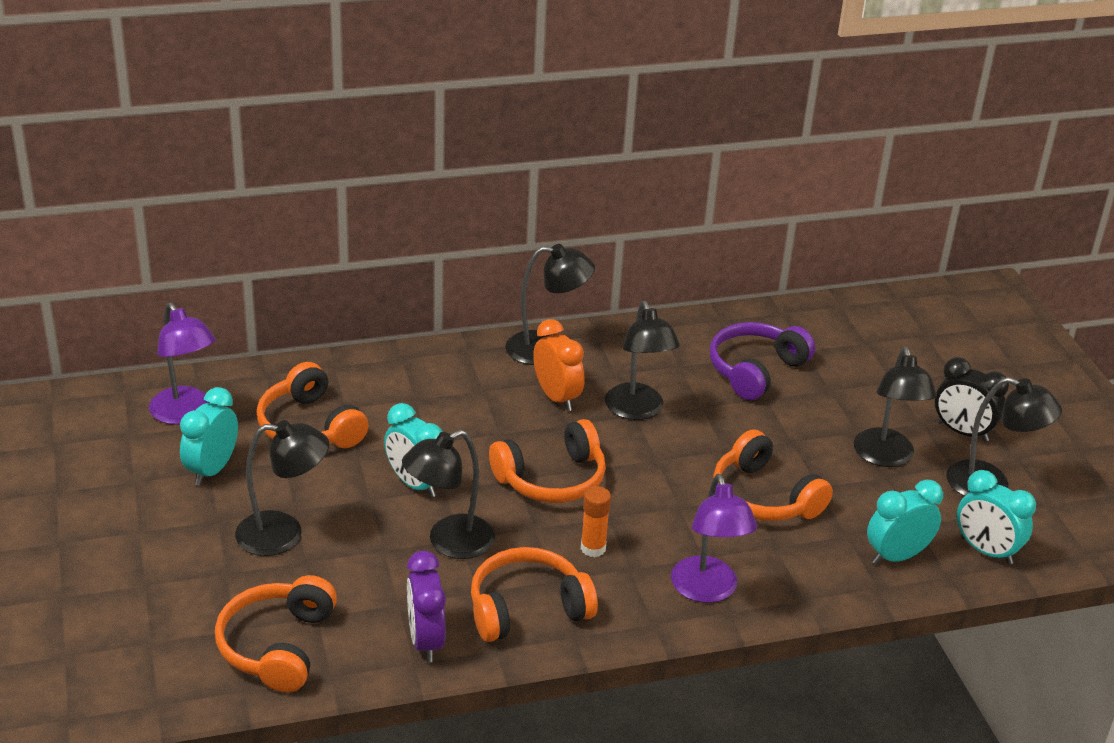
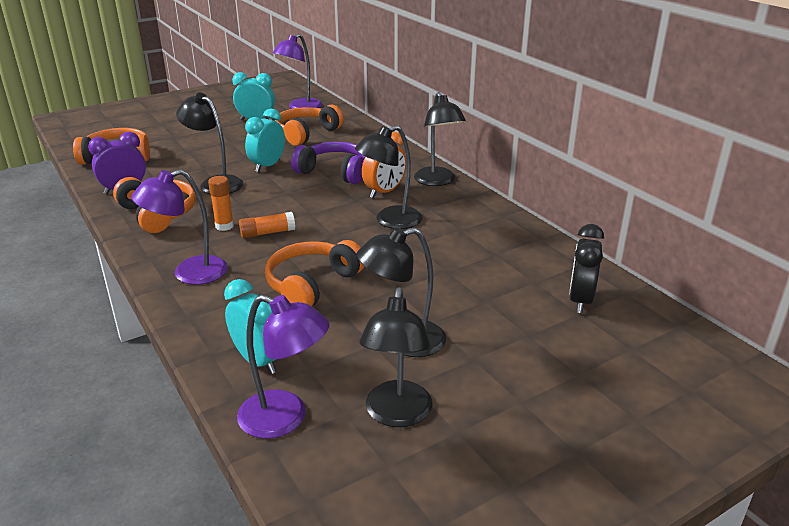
camera: 75 degrees right, 5 degrees down
(283, 534) = (209, 143): black lamp -> none
(552, 479) = (293, 203): orange headphones -> none
(628, 513) = (267, 233): none -> orange glue stick
(755, 370) = (482, 261): purple headphones -> purple headphones (335, 172)
(962, 432) = (477, 387): black clock -> black clock (580, 300)
(985, 551) = (285, 418): turquoise clock -> purple lamp

